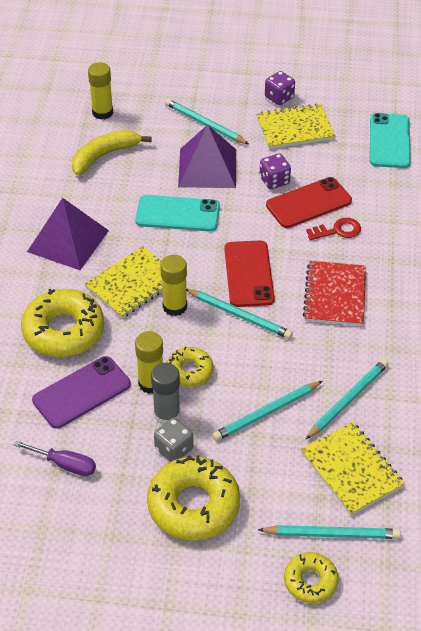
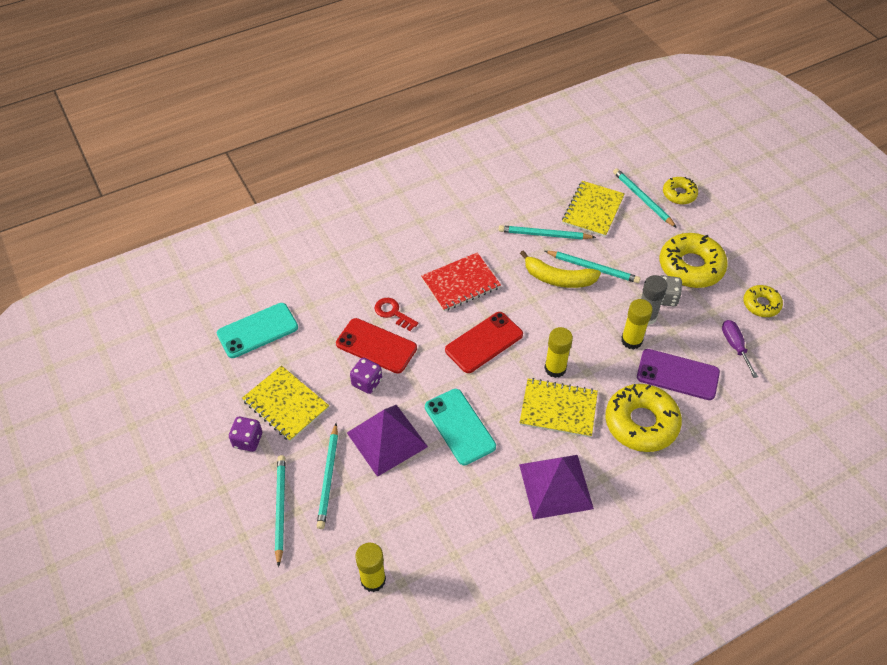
camera: 125 degrees left, 5 degrees up
(104, 155) = (433, 533): yellow banana -> yellow banana (558, 278)
(189, 371) = (601, 325): yellow donut -> yellow donut (761, 304)
(239, 315) = (528, 326): turquoise pencil -> turquoise pencil (280, 508)

